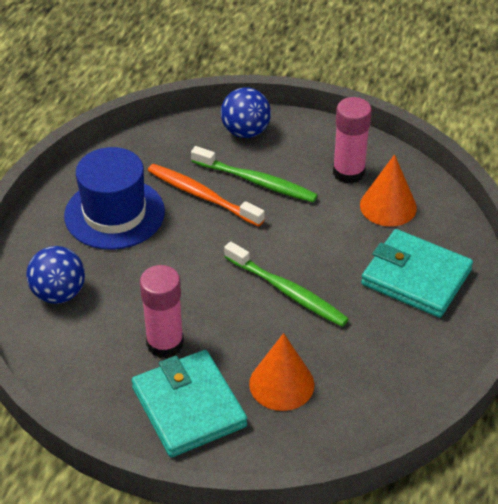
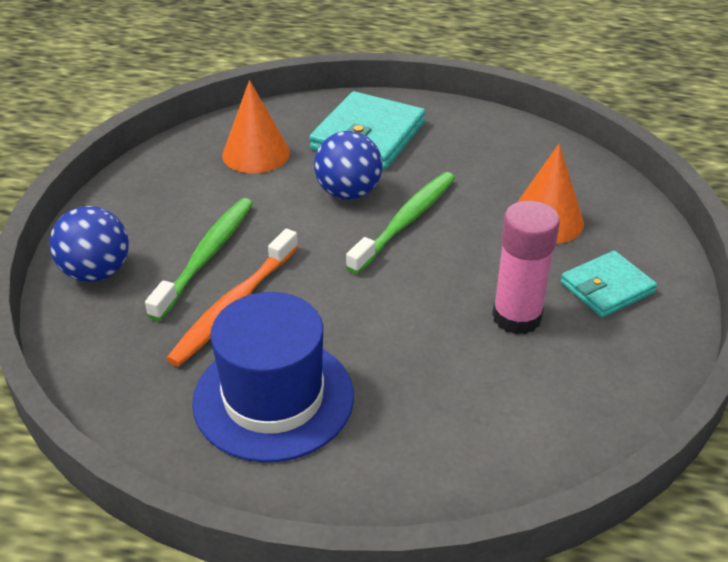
camera: 95 degrees left, 5 degrees down
(59, 294) = (454, 441): blue ball -> blue ball (348, 193)
(189, 407) = (607, 288): turquoise wallet -> turquoise wallet, size x0.61
(348, 172) = (194, 182): pink glue stick -> none

